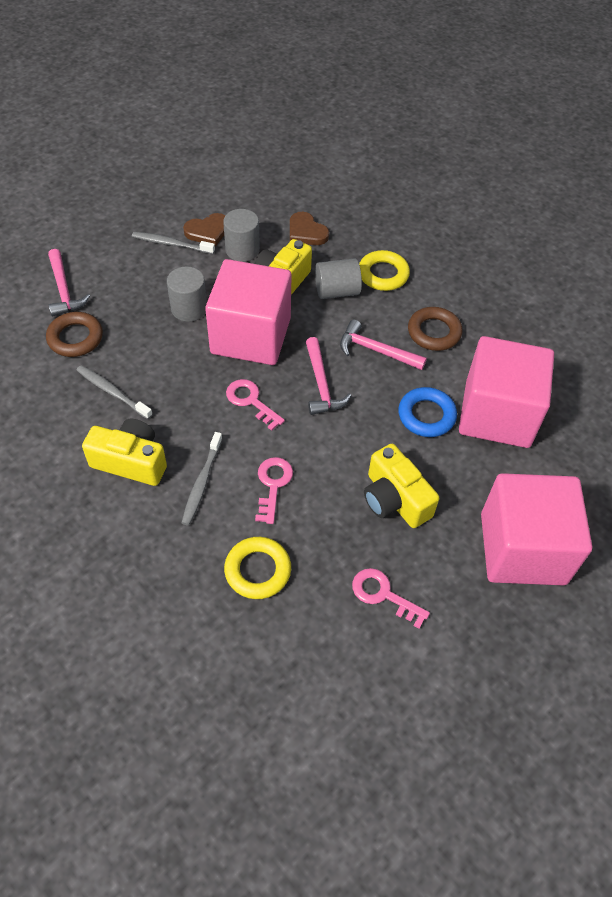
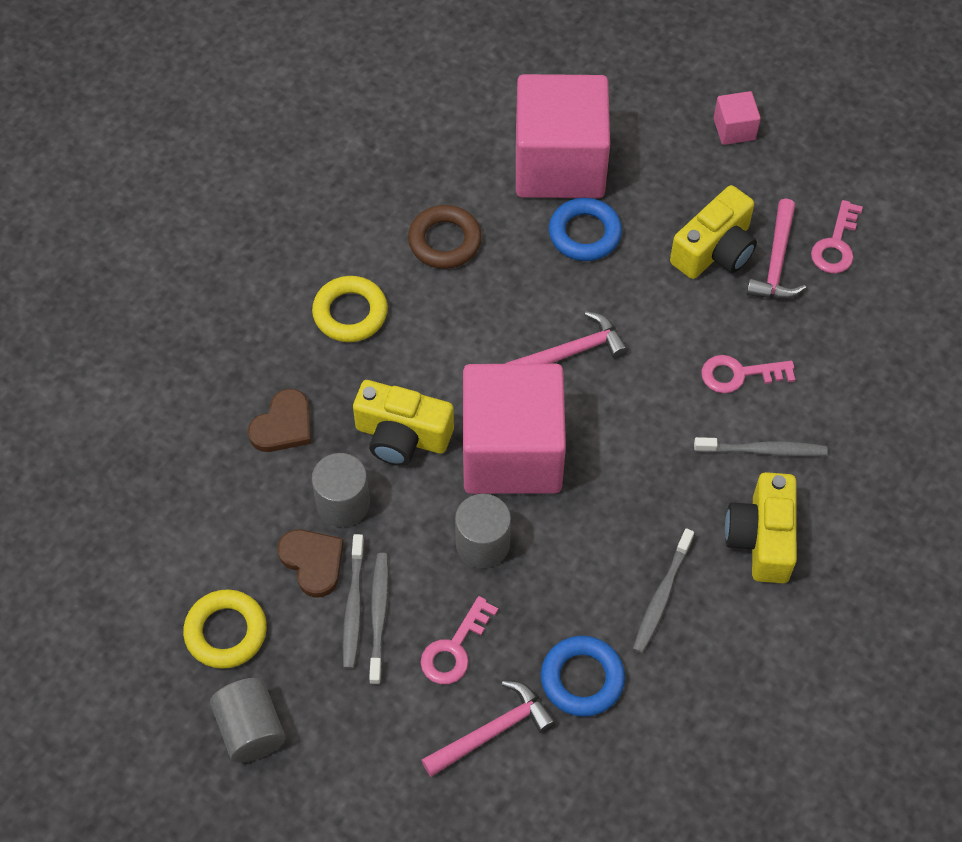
camera: 100 degrees left, 5 degrees up
(75, 338) = (582, 679): brown ring -> blue ring
(161, 254) = (379, 615): none -> grey toothbrush
(251, 401) = (624, 425): pink key -> pink key (455, 648)
(258, 570) = (853, 365): yellow ring -> yellow ring (226, 632)
(337, 291) = (398, 364): grey cylinder -> grey cylinder (251, 729)
(376, 350) = (495, 301): pink hammer -> pink hammer (776, 262)
(522, 548) = (734, 129): pink cube -> pink cube, size x0.41

